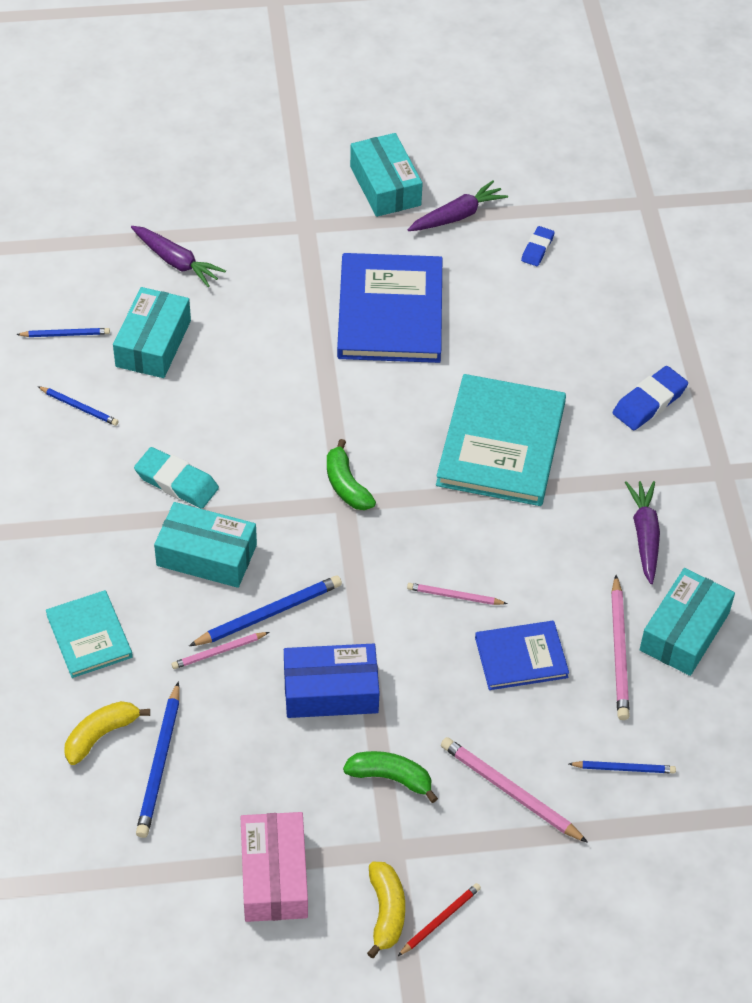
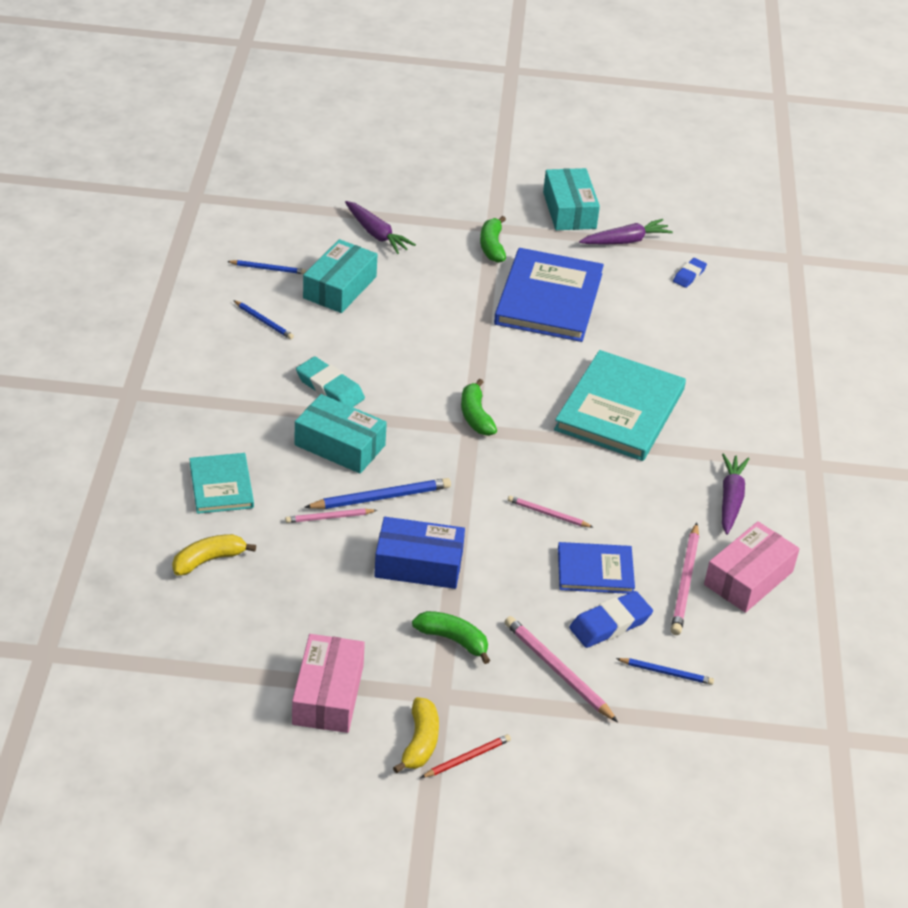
camera: 10 degrees right, 10 degrees down
(160, 763) = (253, 591): blue pencil -> none
(310, 253) = (492, 246): none -> green banana
(649, 402) = (760, 402): blue eraser -> blue eraser (610, 624)
(684, 631) = (748, 578): turquoise box -> pink box

